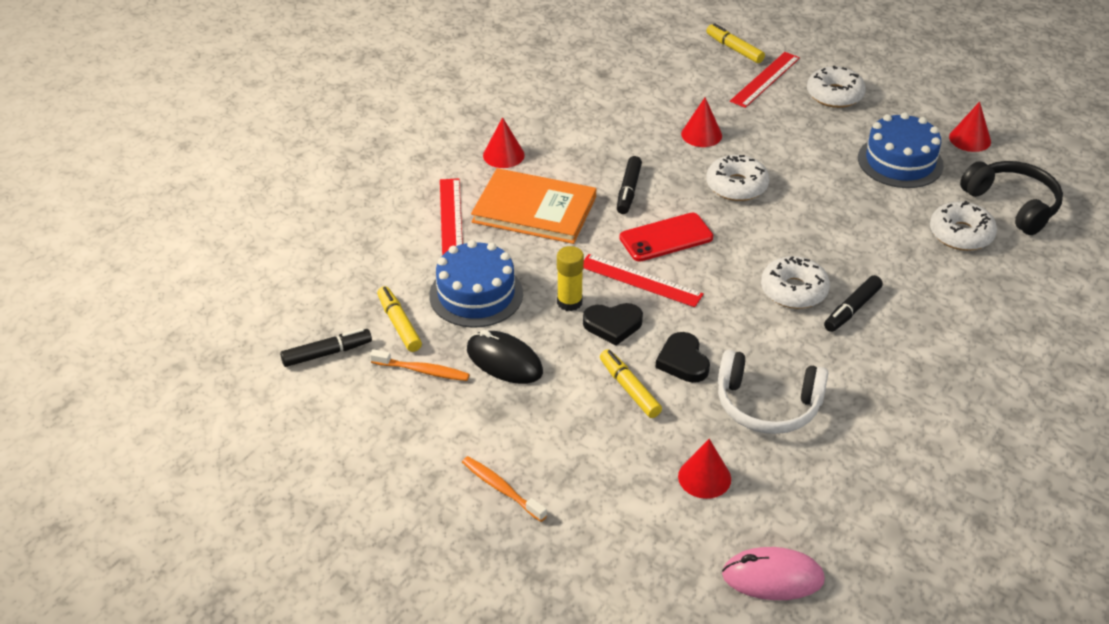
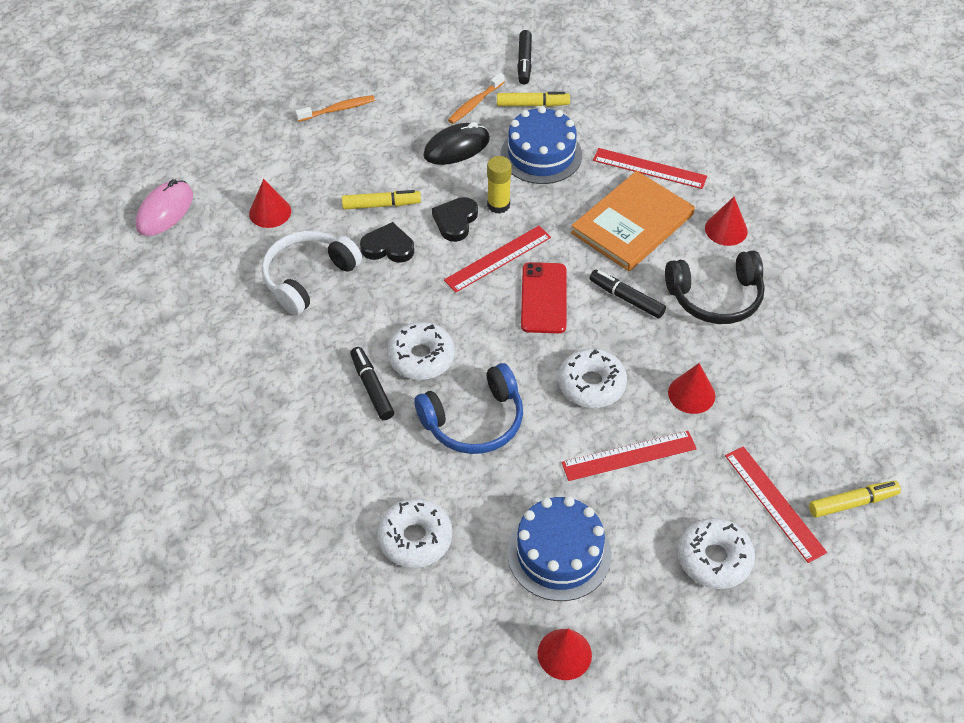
camera: 115 degrees right, 10 degrees up
(786, 150) = (629, 455): none -> red ruler
(829, 238) = (474, 421): none -> blue headphones
(1013, 204) = (431, 621): black headphones -> black headphones (716, 297)

